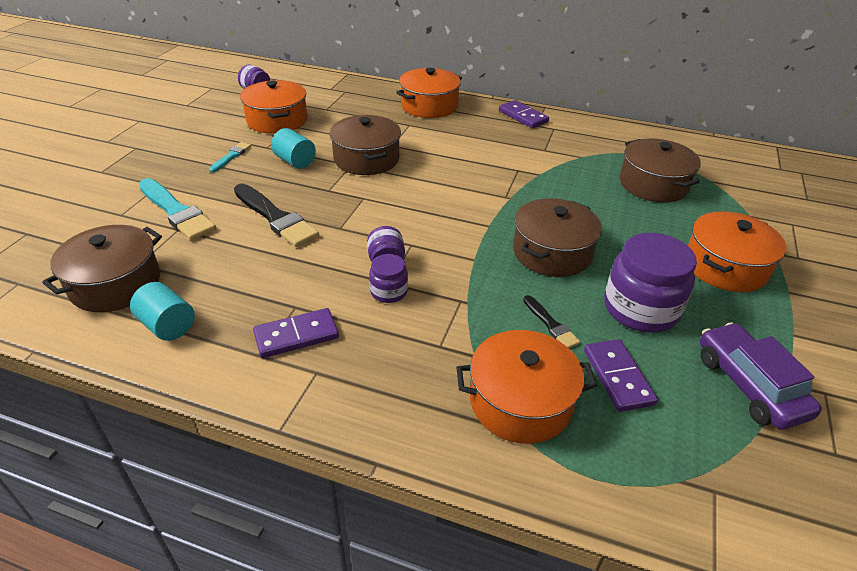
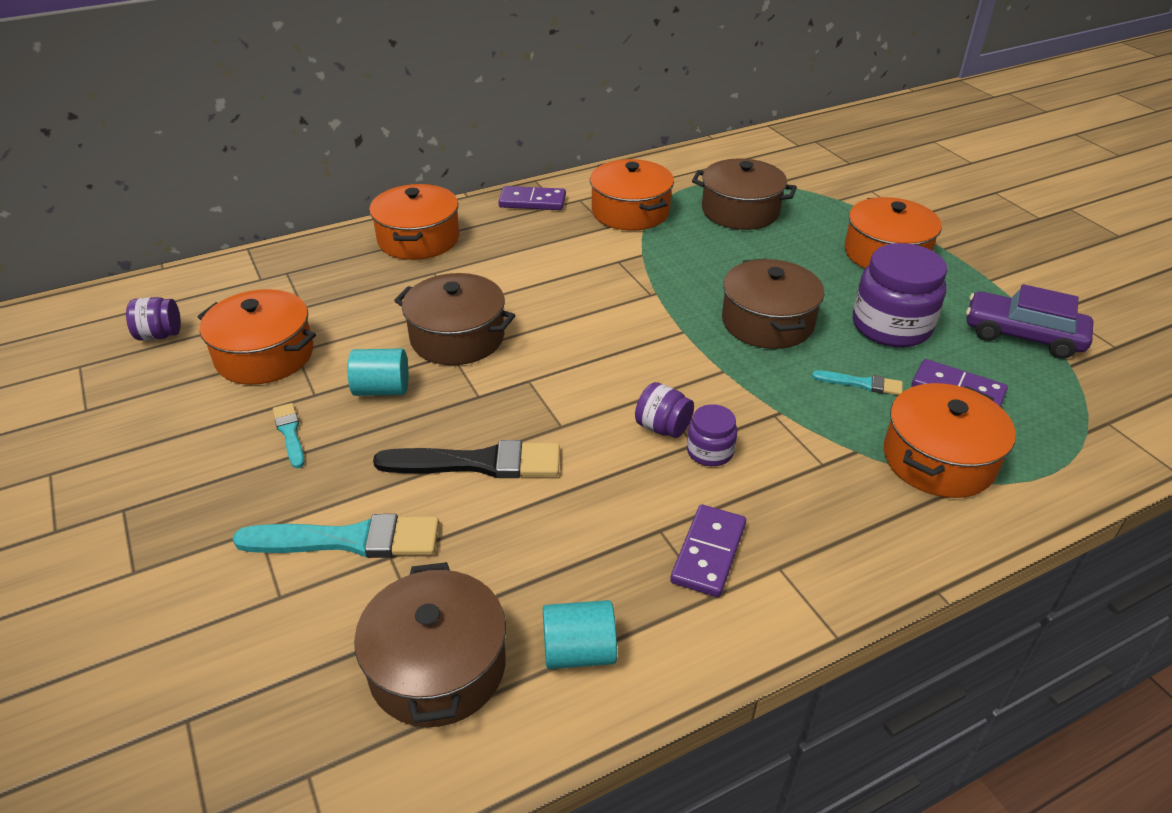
camera: 45 degrees left, 0 degrees up
(551, 324) = (861, 384): black brush -> turquoise brush
(574, 149) = (630, 212): none -> orange pot

